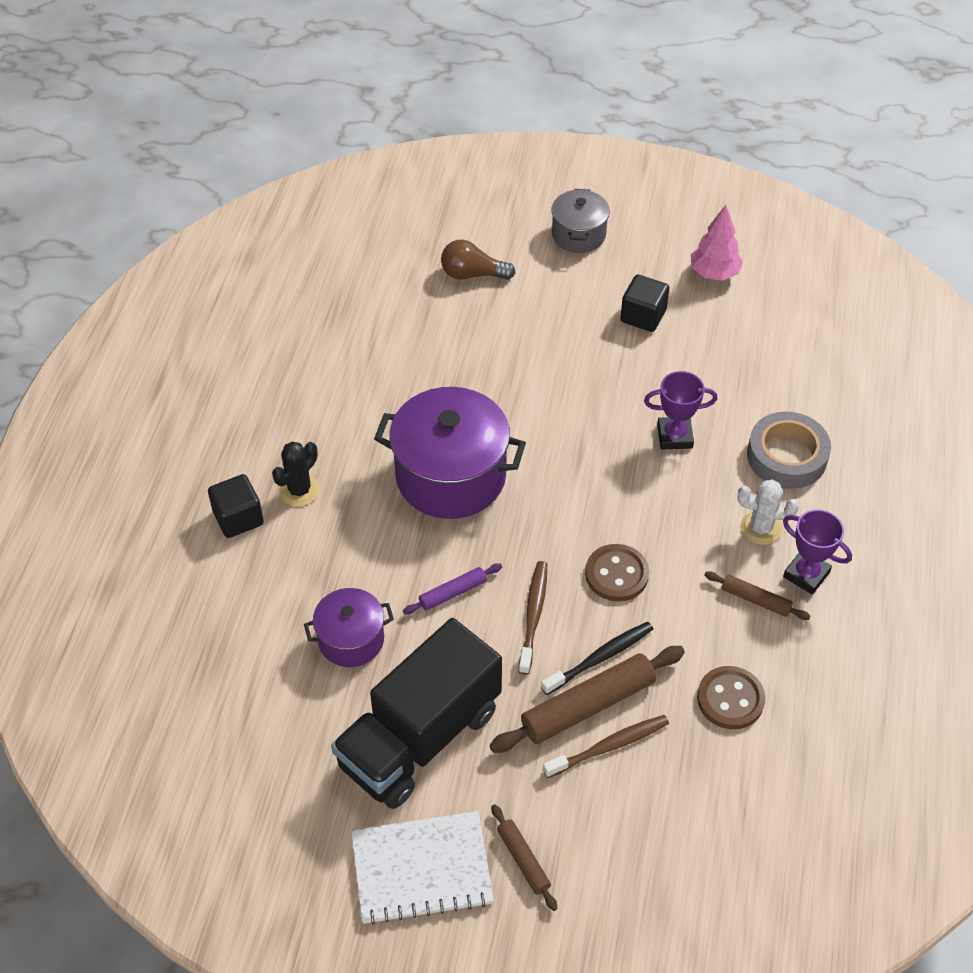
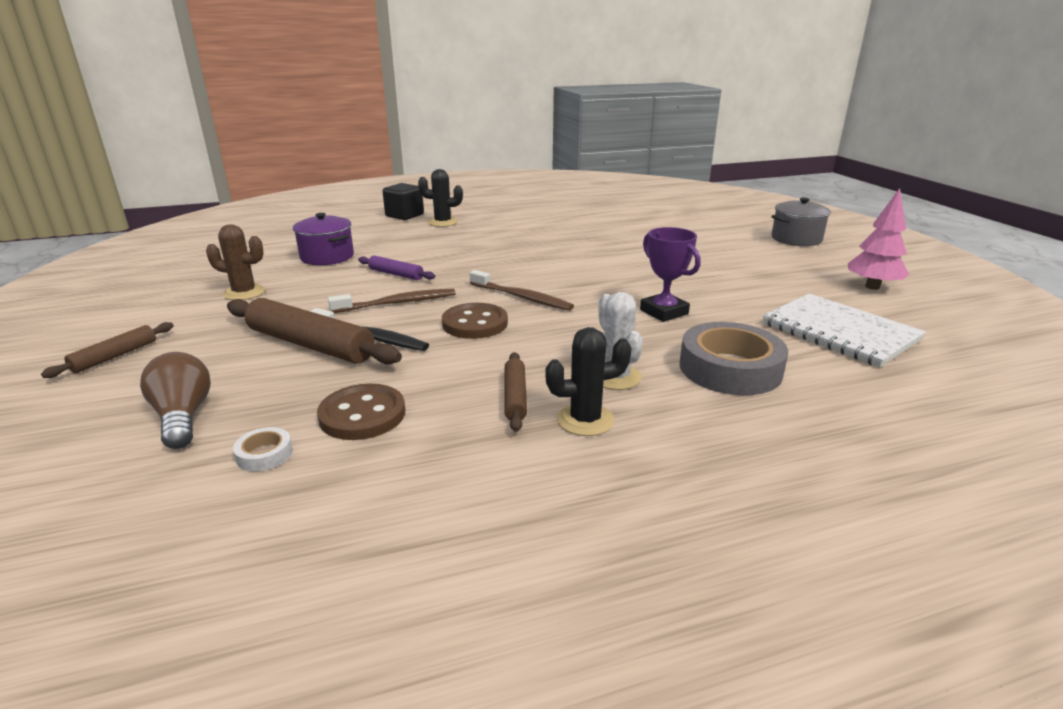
camera: 60 degrees right, 25 degrees down
(420, 737) = (244, 293): black truck -> brown cactus
(421, 869) = (105, 320): white notebook -> white notebook (839, 332)
(451, 476) = (505, 252): purple pot -> none
(472, 274) = (693, 222): brown light bulb -> brown light bulb (183, 417)
(609, 746) = (265, 364): brown toothbrush -> brown toothbrush (522, 297)
(643, 316) = (767, 273): black cube -> none
(753, 769) = (264, 454): none -> white tape
(806, 574) = (585, 420): purple trophy -> black cactus

